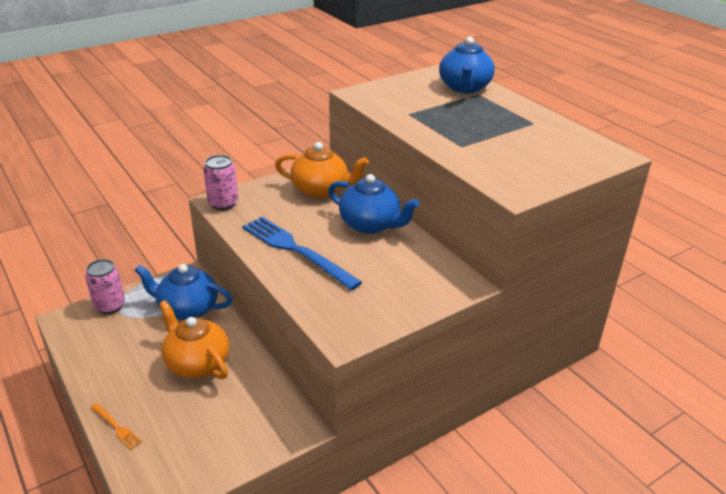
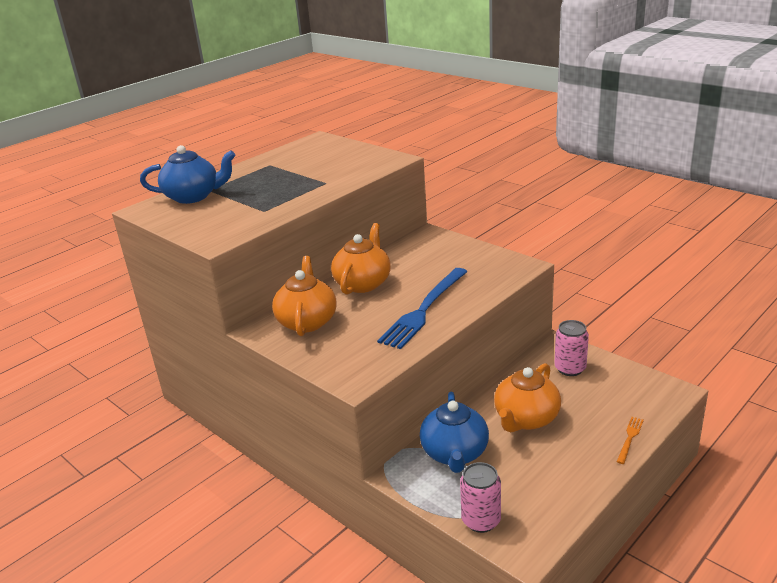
camera: 100 degrees left, 5 degrees down
(223, 203) = (358, 375): pink can -> pink can (570, 368)
(371, 225) = (363, 283): blue teapot -> orange teapot

